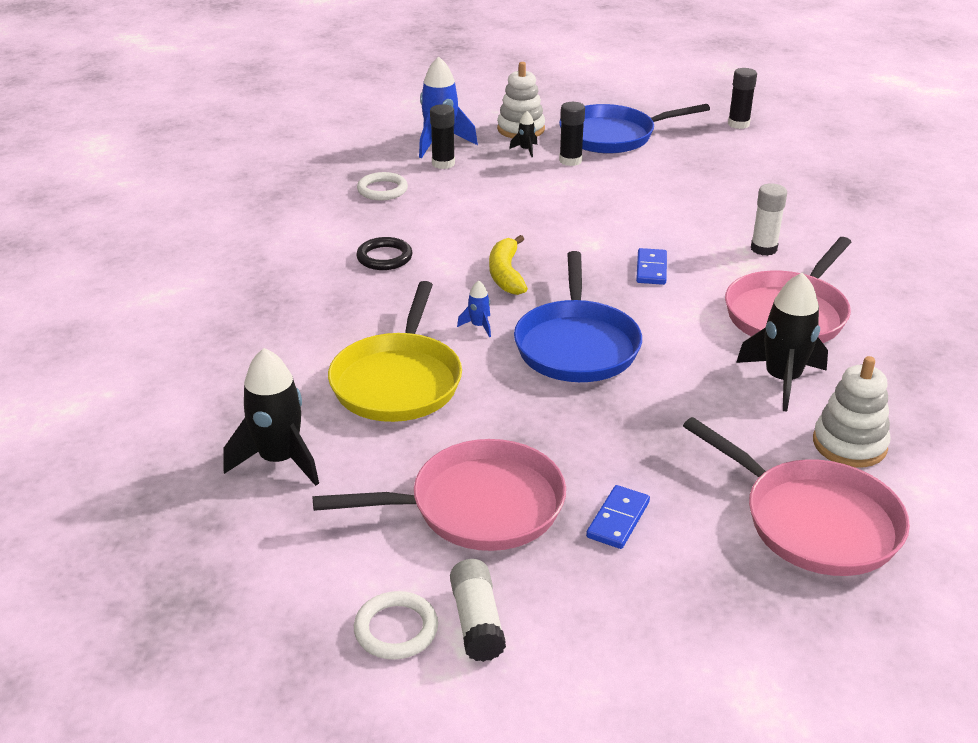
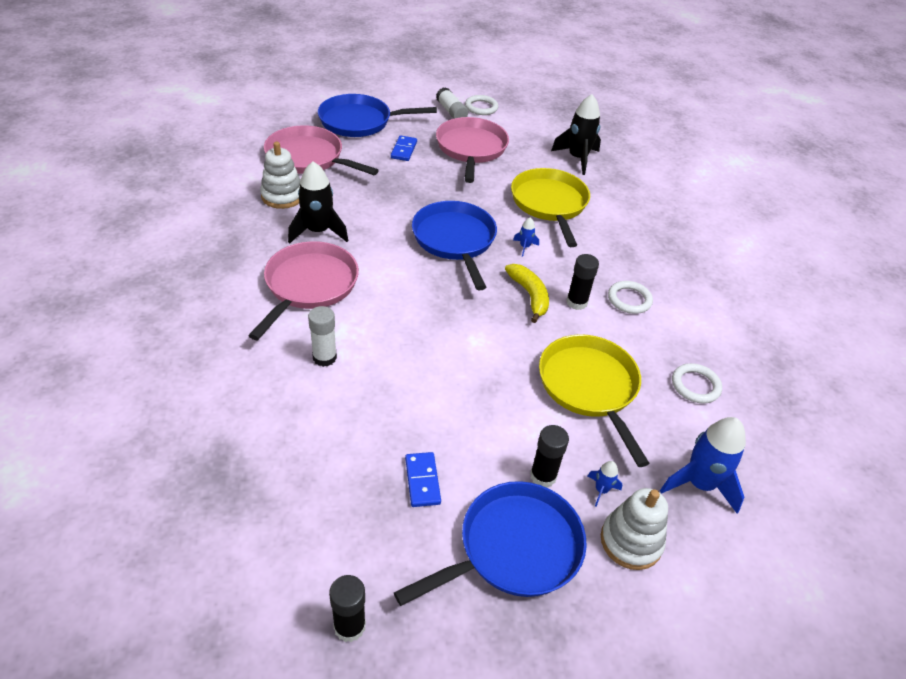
camera: 160 degrees right, 10 degrees up
(384, 257) = (629, 299): black ring -> white ring
(443, 164) = (671, 442): black glue stick -> black glue stick (576, 302)
(478, 506) = (471, 149): pink pan -> pink pan turned 120 degrees clockwise
(490, 200) = (590, 387): none -> yellow pan
(526, 150) = (601, 490): black rocket -> blue rocket
(651, 269) = (419, 317): blue domino -> blue domino (422, 481)
(705, 614) = (359, 121): none -> blue pan

